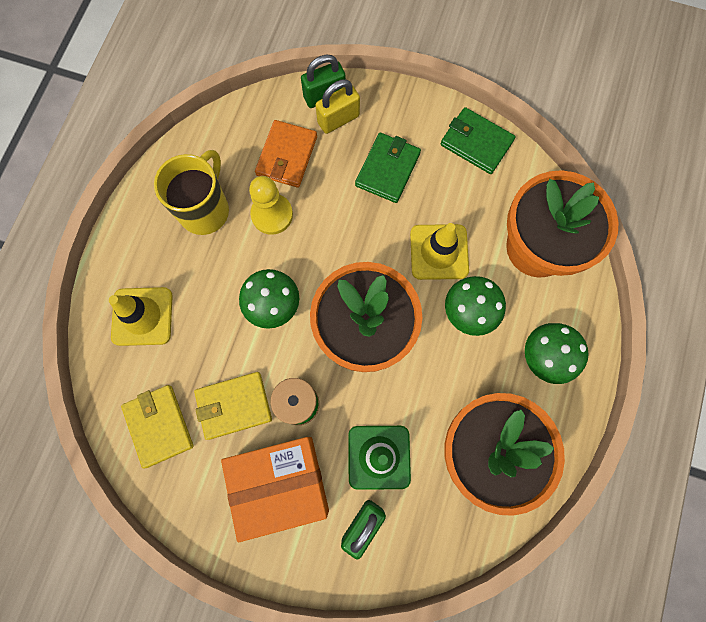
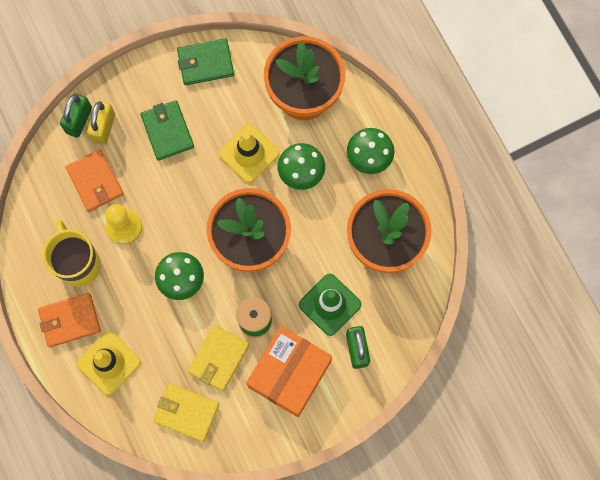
camera: 45 degrees left, 0 degrees up
(150, 249) = (70, 320): none -> orange wallet

